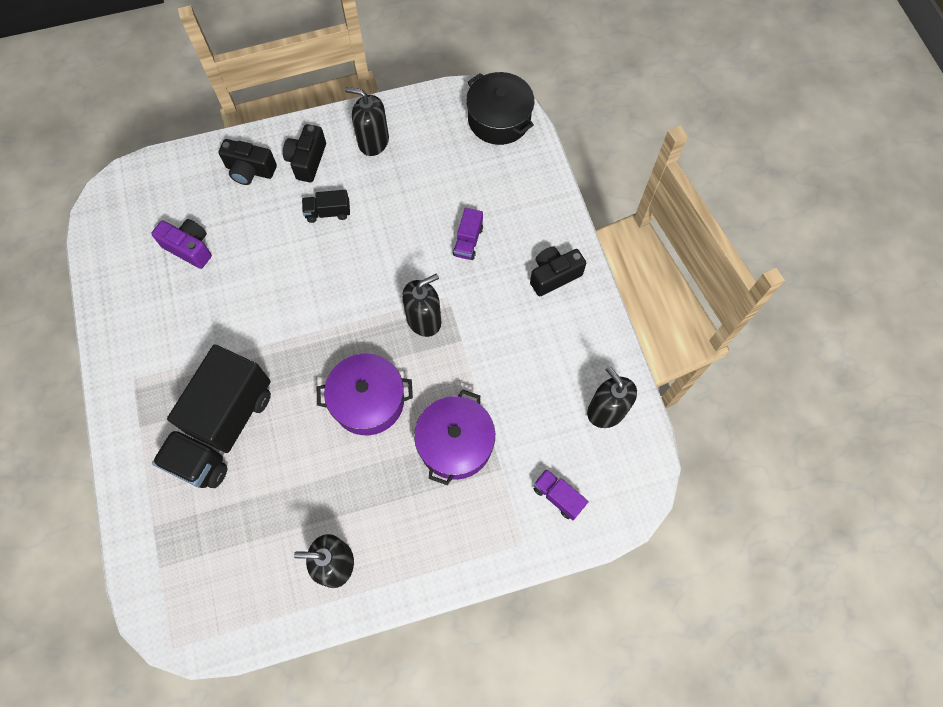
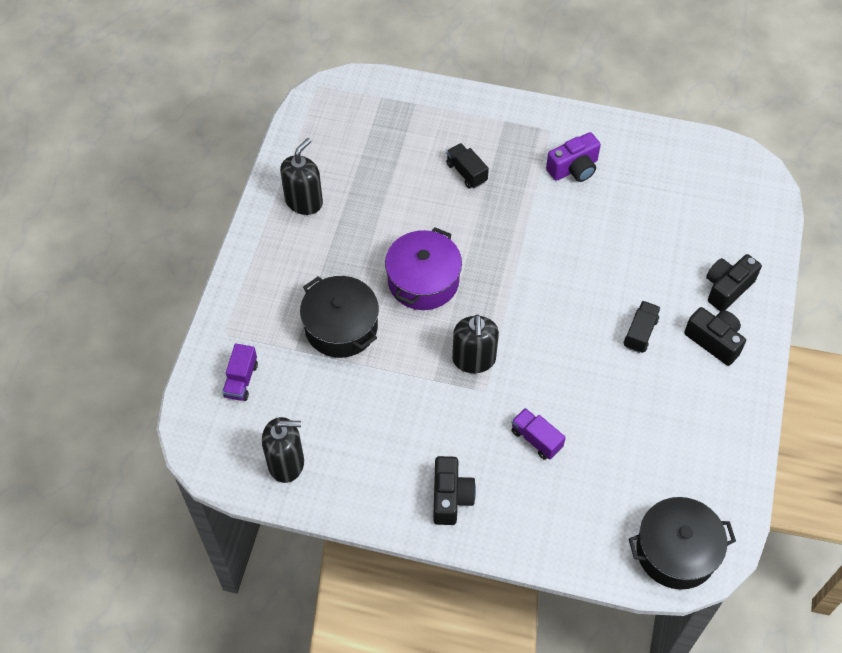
camera: 120 degrees right, 10 degrees down
(189, 248) = (661, 210): purple camera -> purple camera (574, 168)
(223, 428) = (466, 172): black truck -> black truck, size x0.41
(373, 141) = (708, 411): black soap dispenser -> none
(455, 443) = (341, 327): purple pot -> black pot
(558, 496) = (241, 380): purple truck -> purple truck turned 120 degrees clockwise

